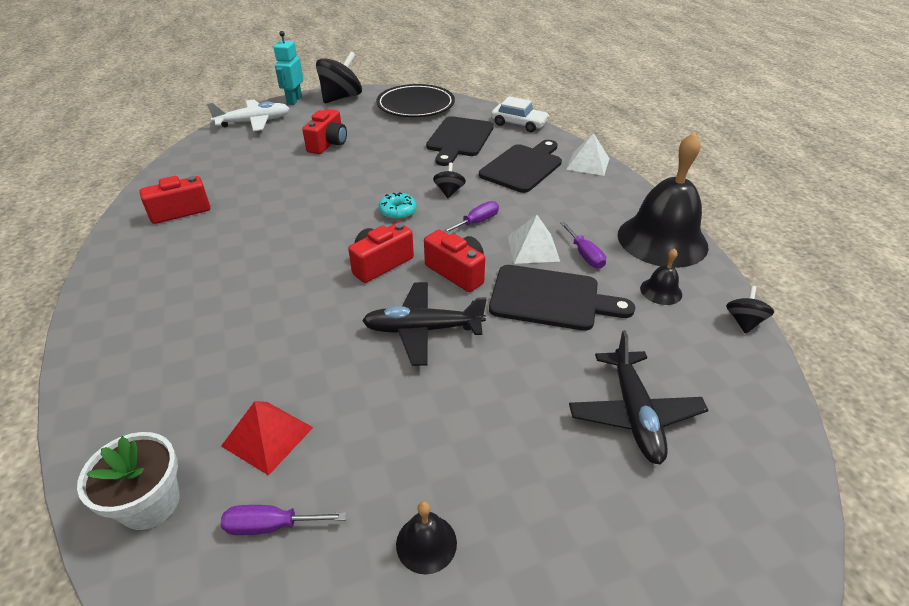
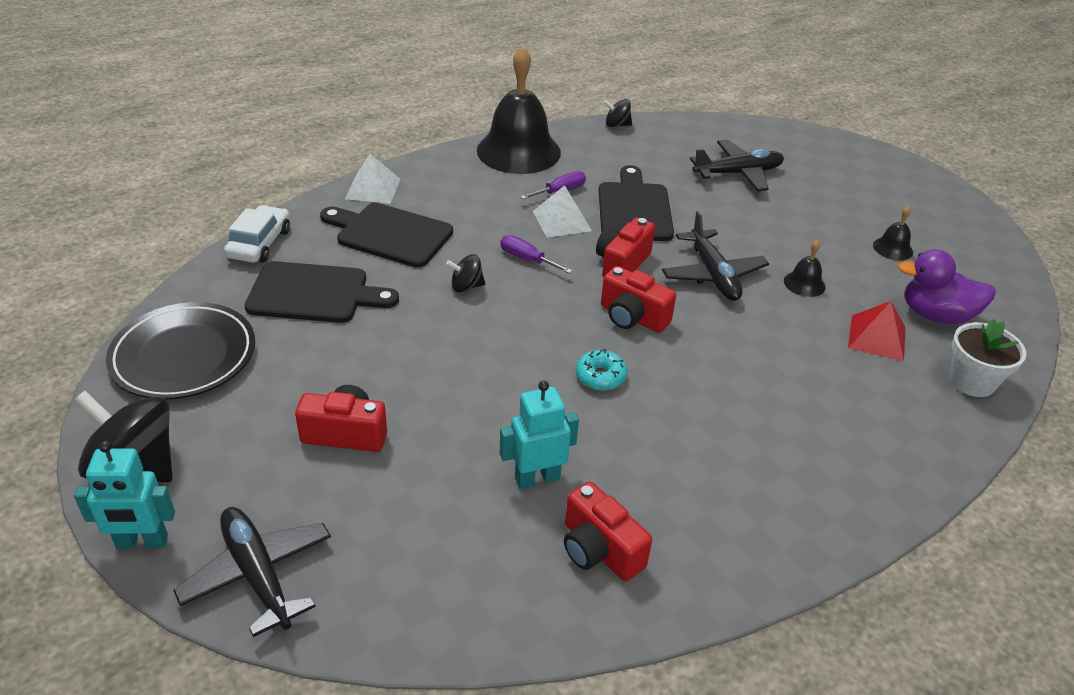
camera: 105 degrees left, 0 degrees up
(249, 197) = (537, 478): none -> turquoise robot
(254, 122) = (257, 574): white plane -> black plane
(271, 526) = (936, 315): purple screwdriver -> purple duck
(398, 212) = (525, 321): turquoise donut -> turquoise donut (600, 376)
(661, 291) = (596, 156): black bell -> black bell (804, 283)

